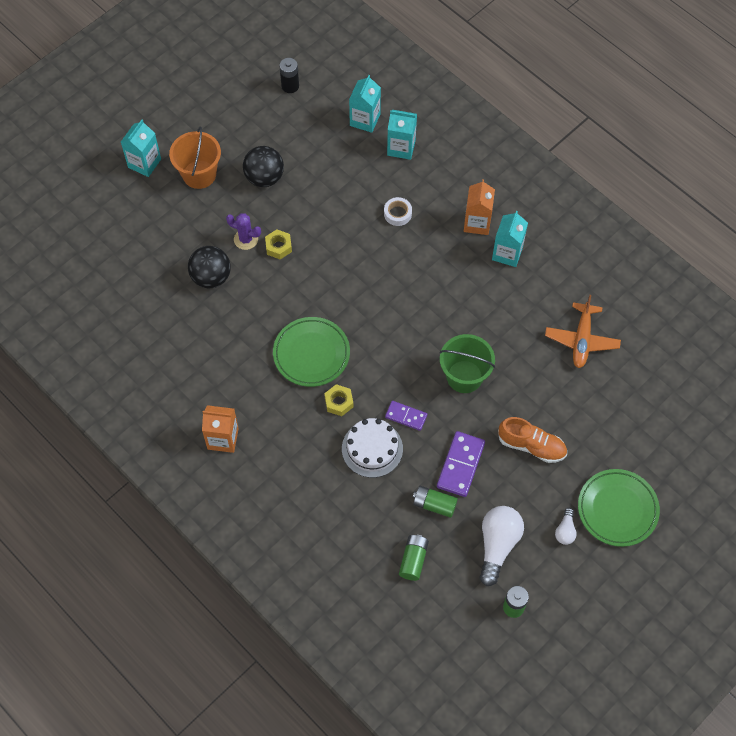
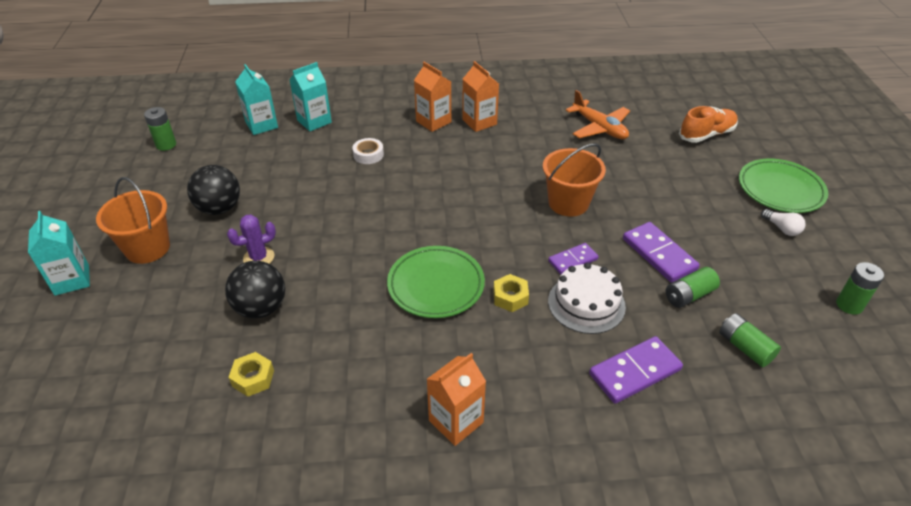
camera: 50 degrees left, 20 degrees down
(278, 247) = (298, 240): yellow nut -> yellow nut (253, 378)
(290, 86) = (166, 145): black battery -> green battery
(338, 508) = (634, 372): none -> purple domino
(464, 376) = (568, 203): green bucket -> orange bucket
(497, 545) = (768, 278): white light bulb -> none
(507, 253) = (479, 122): turquoise carton -> orange carton
(531, 446) = (676, 202): orange shoe -> orange shoe (706, 134)

